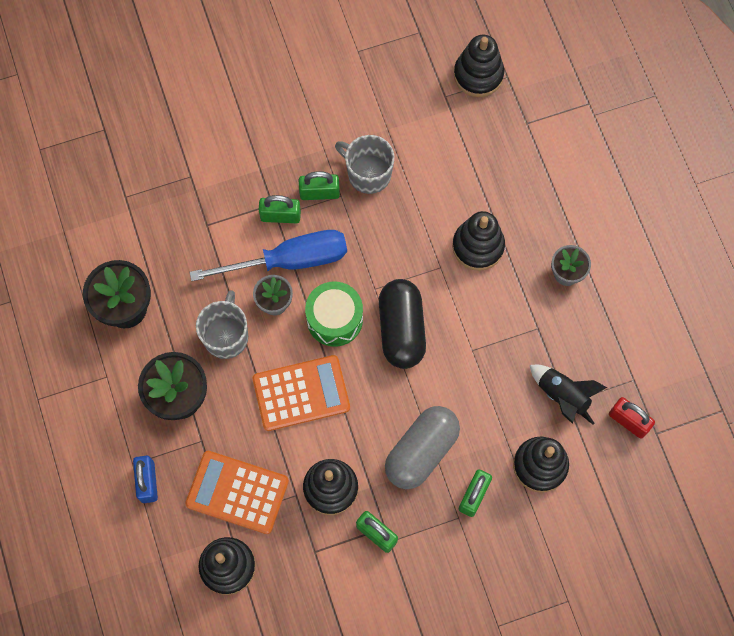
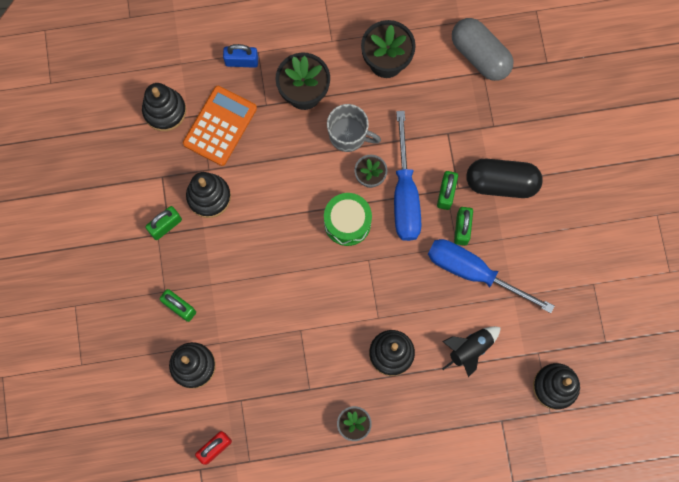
camera: 100 degrees right, 5 degrees up
(301, 393) = (290, 186): orange calculator -> none
(368, 173) = (473, 272): grey mug -> blue screwdriver
(401, 329) = (329, 275): black capsule -> black capsule (501, 183)
(421, 451) = (223, 272): grey capsule -> grey capsule (480, 55)
(562, 396) = (247, 397): black rocket -> black rocket (469, 349)

